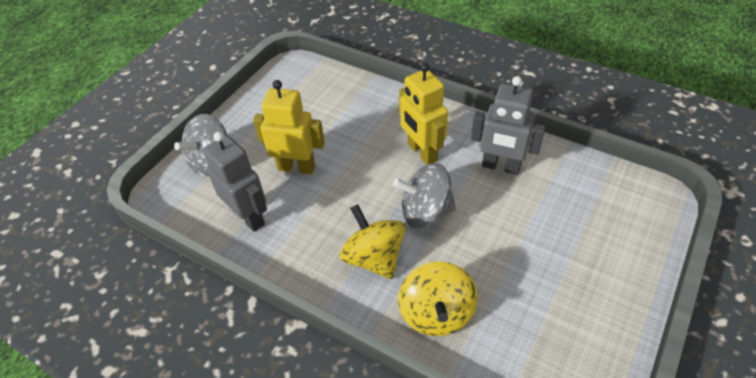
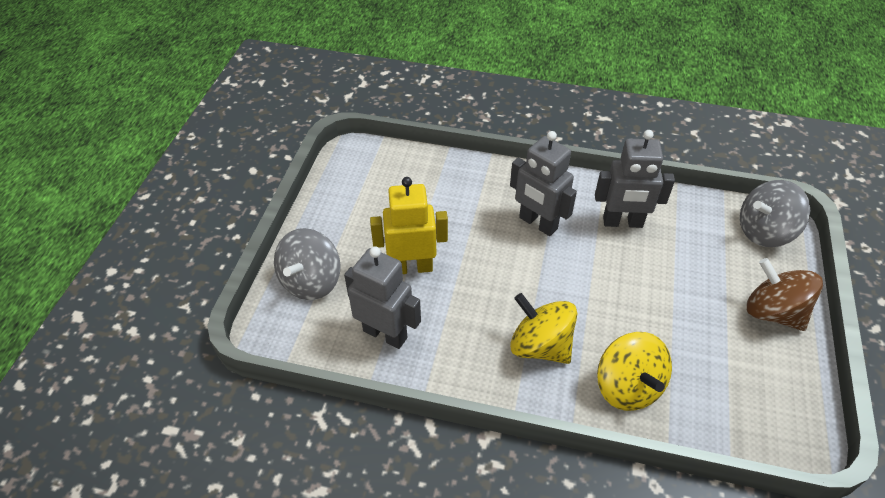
camera: 20 degrees left, 0 degrees up
(422, 152) = (537, 223): yellow robot -> grey robot
(425, 212) = (570, 286): grey spinning top -> grey spinning top (764, 231)
(613, 280) = (773, 312): none -> brown spinning top

